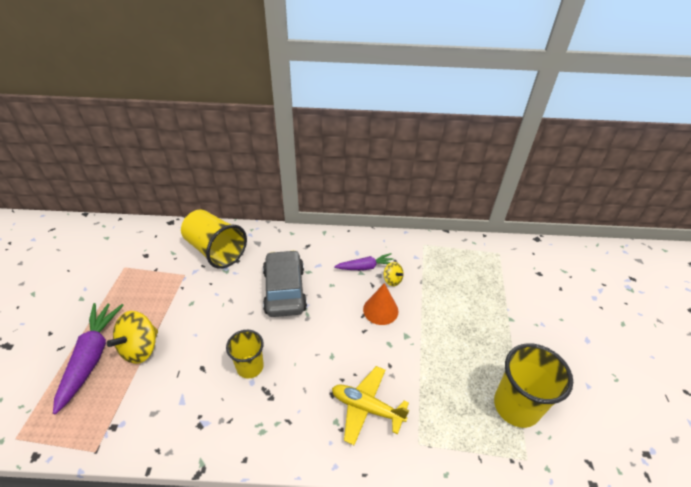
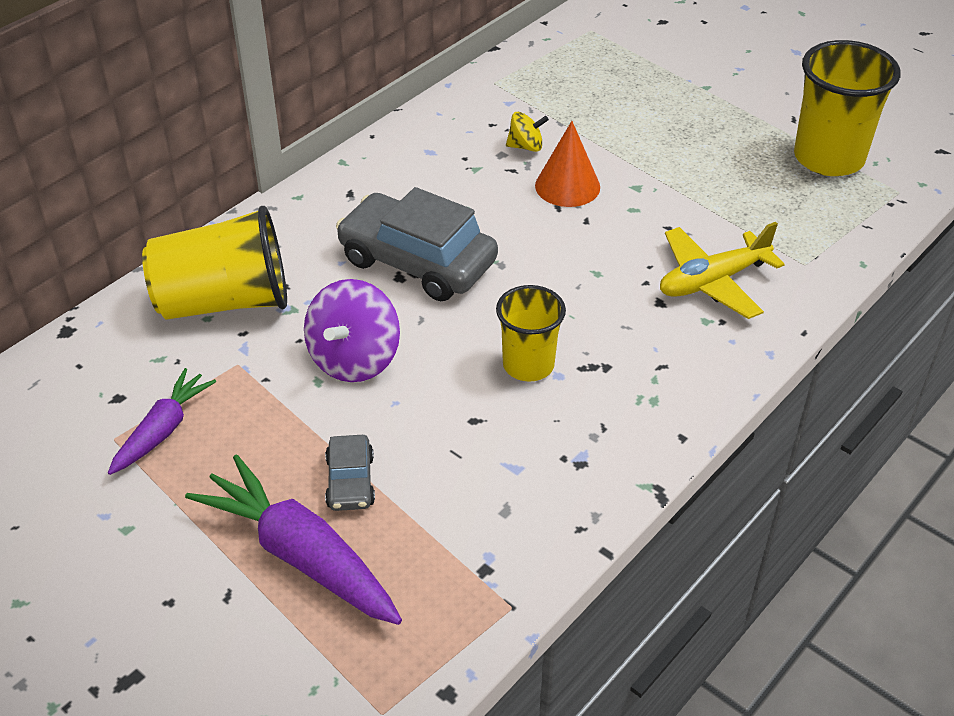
camera: 50 degrees left, 0 degrees up
(140, 348) = (350, 481): yellow spinning top -> grey car
(211, 306) = (354, 359): none -> purple spinning top
(365, 267) = (470, 158): purple carrot -> purple carrot (163, 430)

